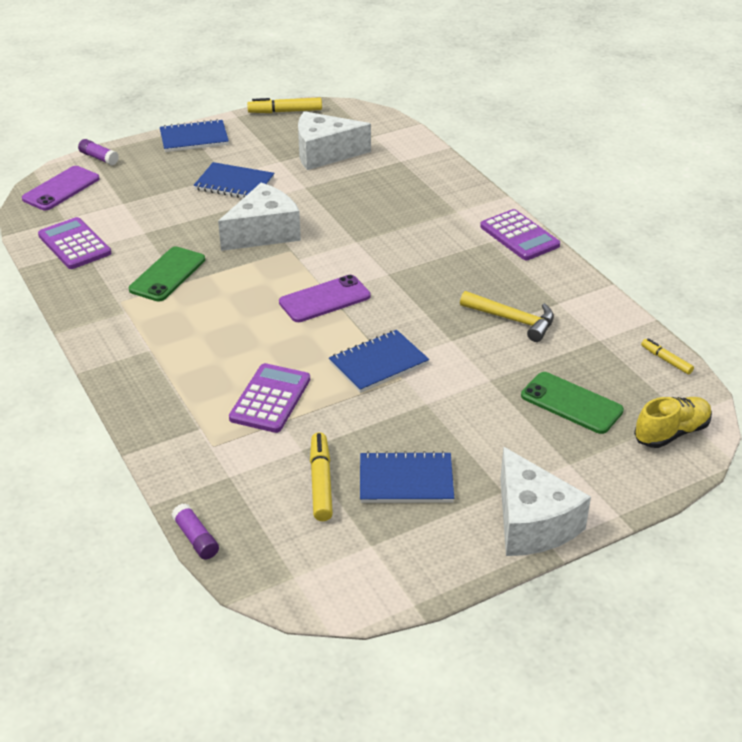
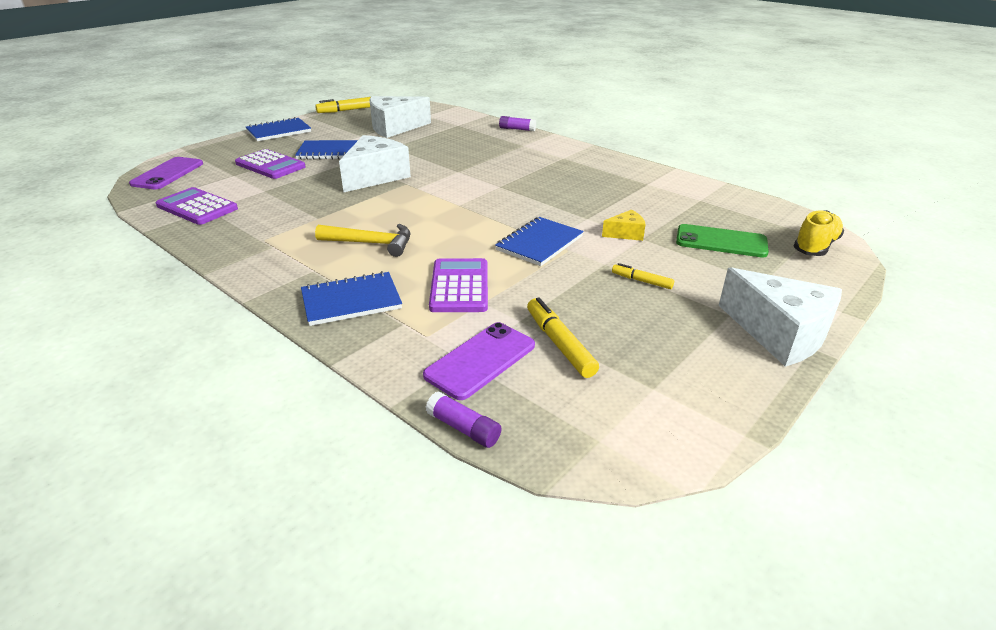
camera: 20 degrees left, 5 degrees down
(99, 158) = (197, 151): purple glue stick -> purple glue stick (517, 129)
(167, 274) = (302, 214): green phone -> none
(324, 299) = (458, 209): purple phone -> purple phone (480, 360)
(406, 480) = (638, 324): blue notebook -> blue notebook (351, 301)
(477, 370) = (626, 234): none -> yellow cheese
(513, 320) = (624, 198): yellow hammer -> yellow hammer (371, 243)
(519, 236) = (582, 152): purple calculator -> purple calculator (270, 165)
(666, 360) = (760, 203): yellow marker -> yellow marker (641, 281)

